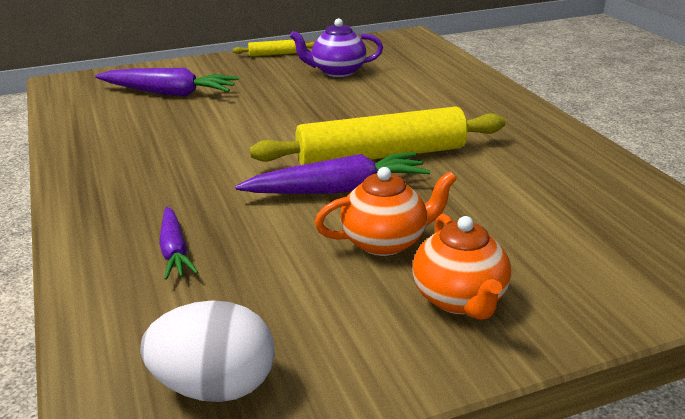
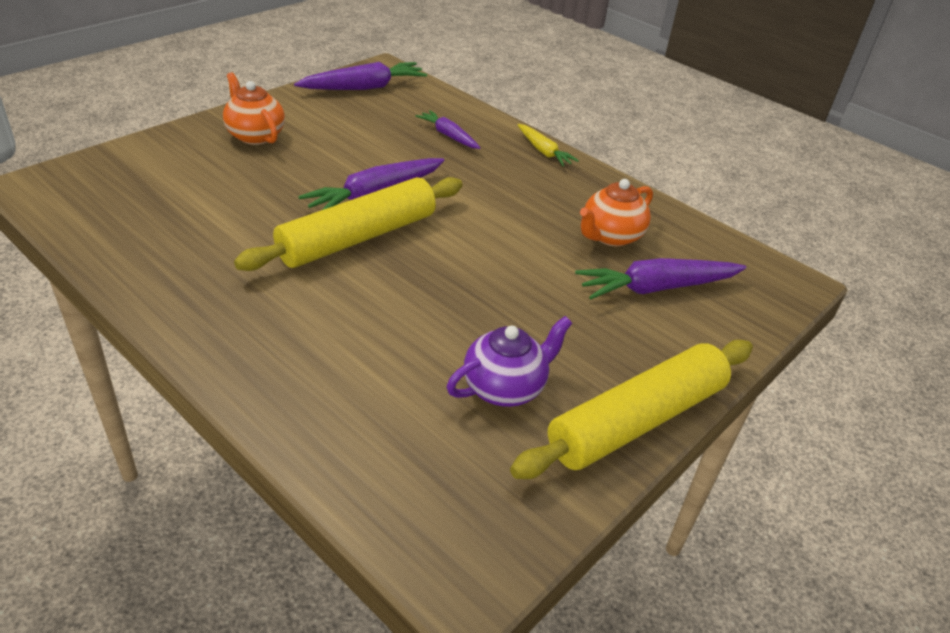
camera: 150 degrees right, 10 degrees up
(81, 208) = (543, 151): none -> yellow carrot
(215, 387) = (364, 87): white egg -> purple carrot
(276, 54) = (636, 420): yellow rolling pin -> yellow rolling pin, size x2.26
(385, 242) = (316, 161): orange teapot -> orange teapot (610, 236)

